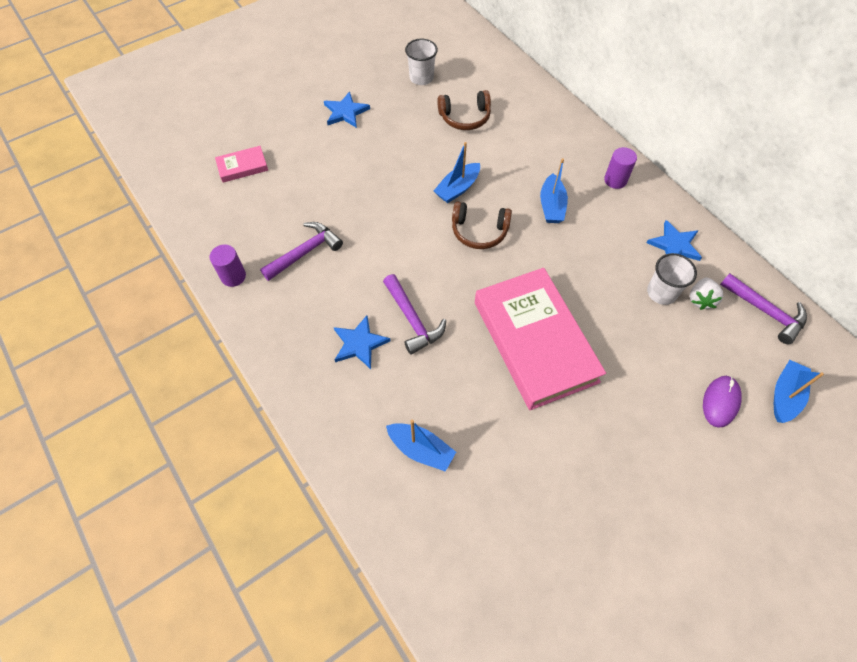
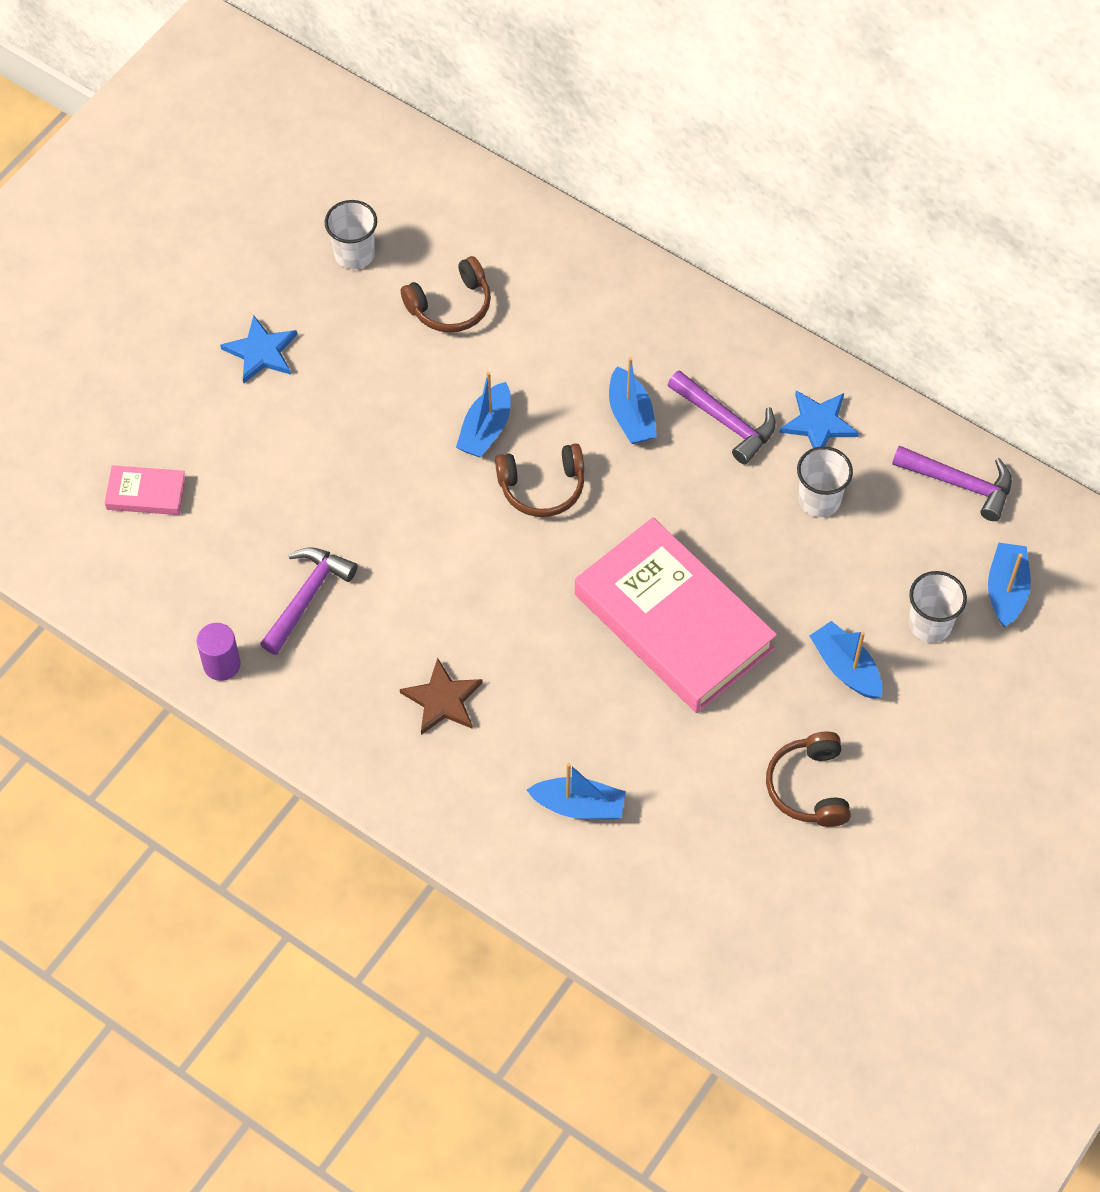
camera: 20 degrees left, 0 degrees up
(242, 167) = (146, 493): pink book -> pink book turned 45 degrees clockwise
(359, 343) = (443, 700): blue star -> brown star
(412, 320) = (500, 645): purple hammer -> purple hammer (726, 422)
(595, 495) = (809, 787): none -> brown headphones
(615, 180) = (708, 346): purple cylinder -> none
(649, 413) = (845, 668): none -> blue boat
(700, 299) = (872, 493): white strawberry -> none
(720, 402) = (930, 624): purple mouse -> white cup

